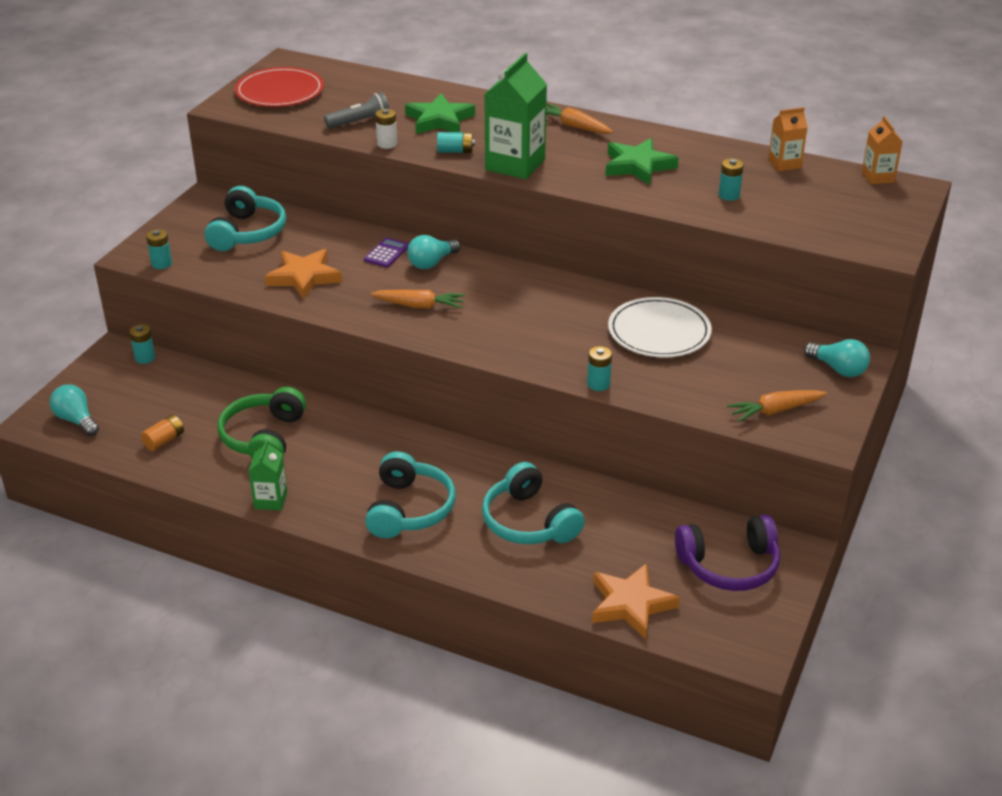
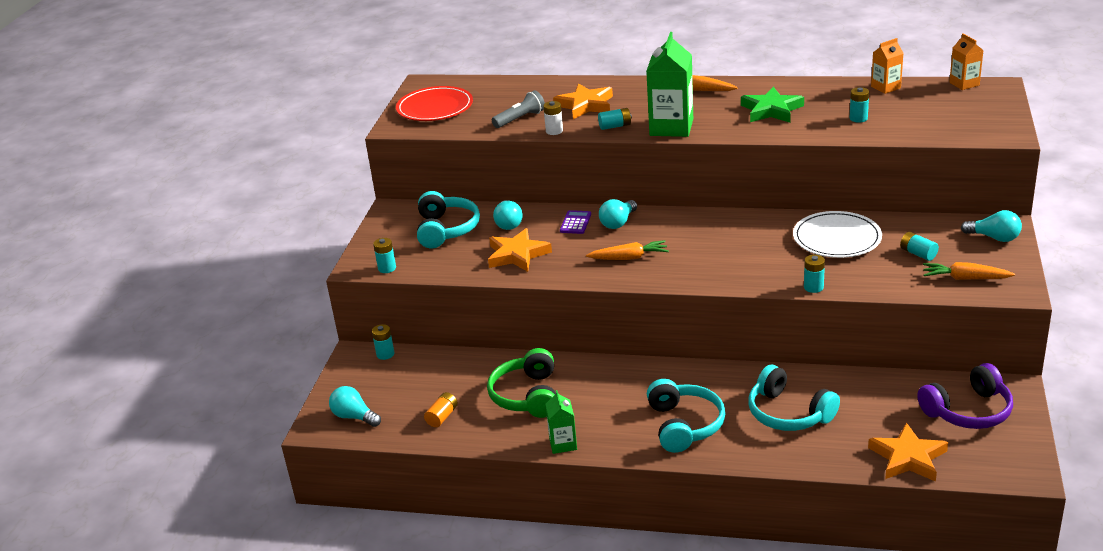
camera: 10 degrees left, 5 degrees down
(316, 239) = (508, 223): none -> turquoise light bulb
(439, 120) = (585, 105): green star -> orange star
(739, 369) = (918, 254): none -> turquoise battery
(775, 411) = (965, 278): orange carrot -> orange carrot turned 45 degrees clockwise

